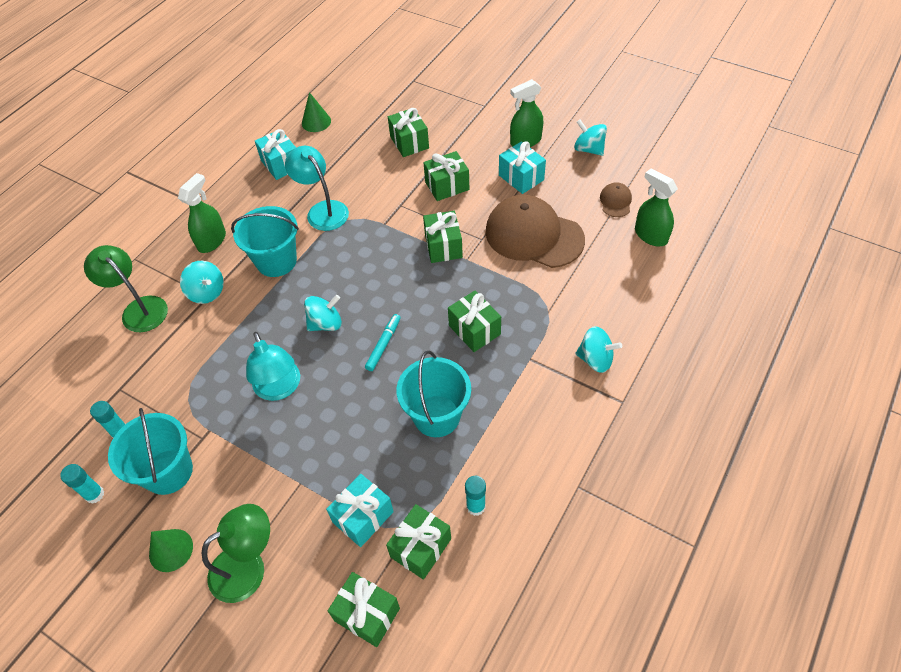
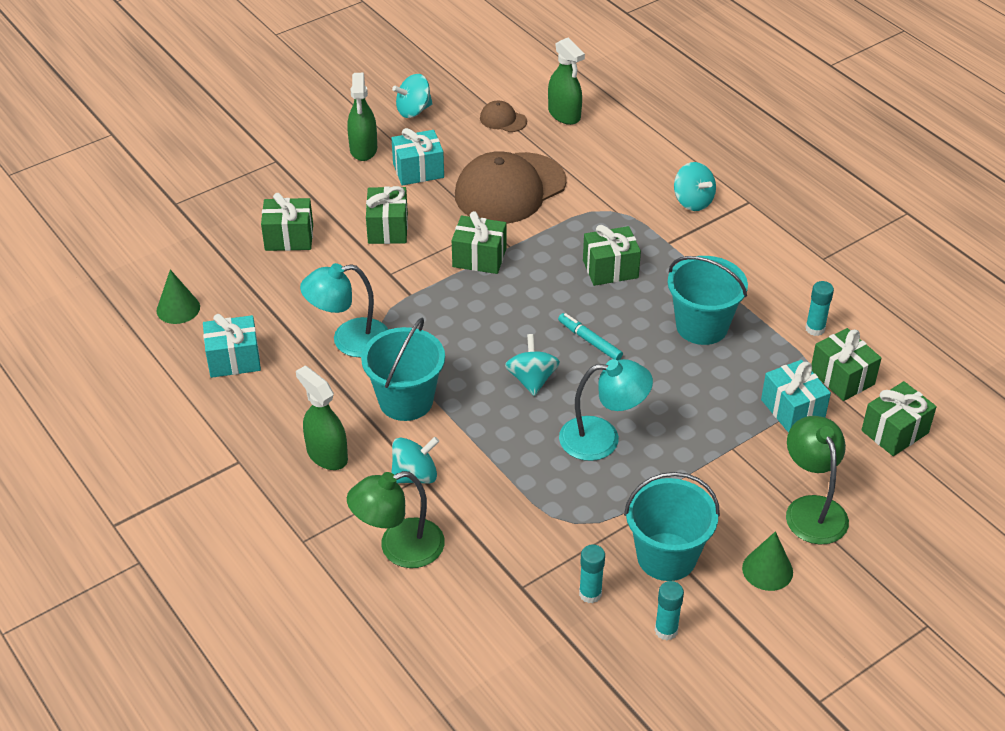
camera: 70 degrees left, 10 degrees down
(595, 359) = (693, 201): turquoise spinning top -> turquoise spinning top turned 105 degrees clockwise
(650, 235) = (564, 114): green spray bottle -> green spray bottle turned 105 degrees counterclockwise

